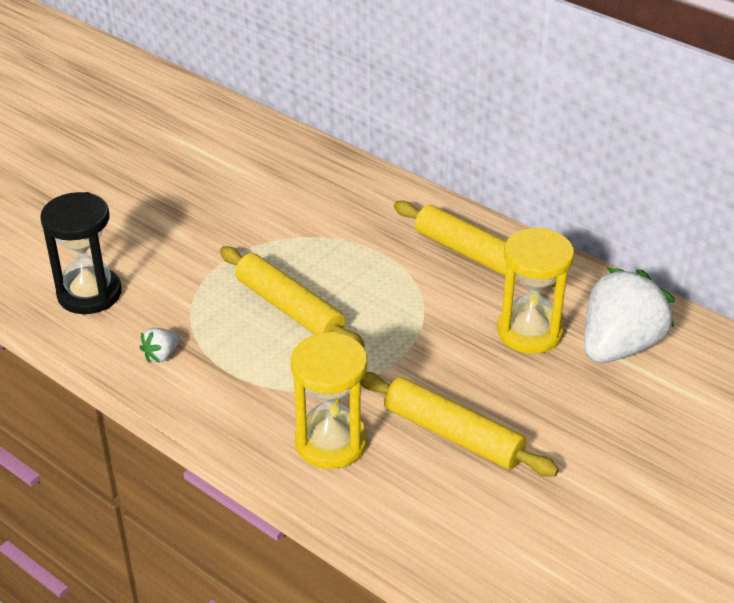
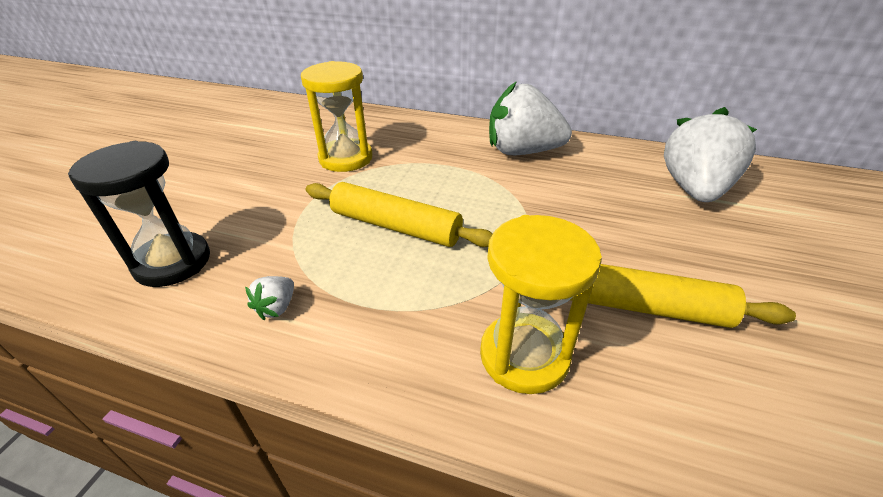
camera: 20 degrees left, 0 degrees up
(472, 254) = (522, 151): yellow rolling pin -> white strawberry
(529, 332) = (617, 195): yellow hourglass -> yellow hourglass (346, 158)

